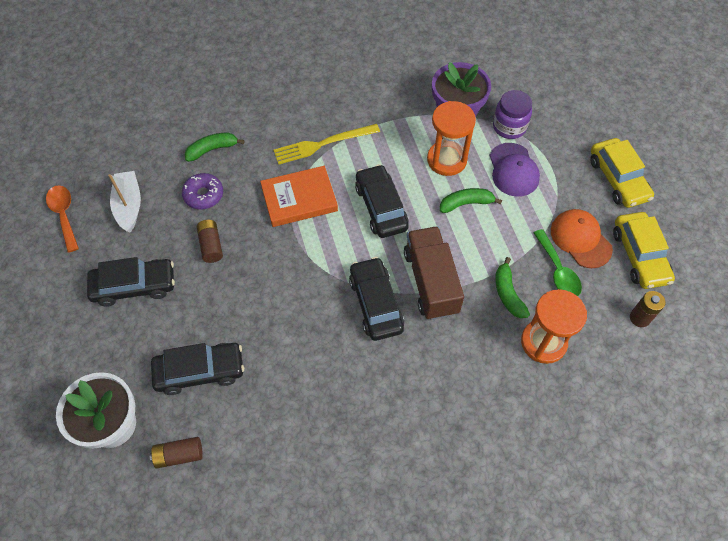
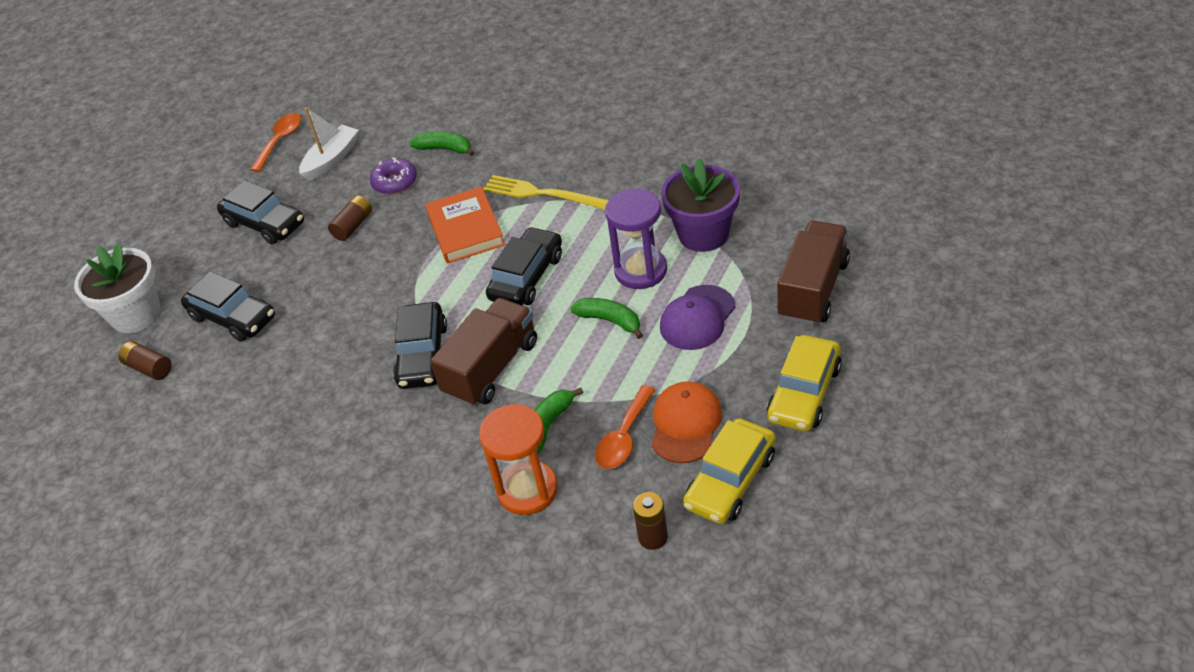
camera: 50 degrees right, 15 degrees down
(299, 199) = (465, 229): orange book -> orange book turned 45 degrees clockwise
(376, 304) = (422, 355): black car -> black car turned 150 degrees clockwise
(446, 160) = (641, 271): orange hourglass -> purple hourglass
(509, 127) = (745, 275): purple jar -> none
(554, 114) = (813, 290): none -> brown truck
(558, 271) = (624, 437): green spoon -> orange spoon

